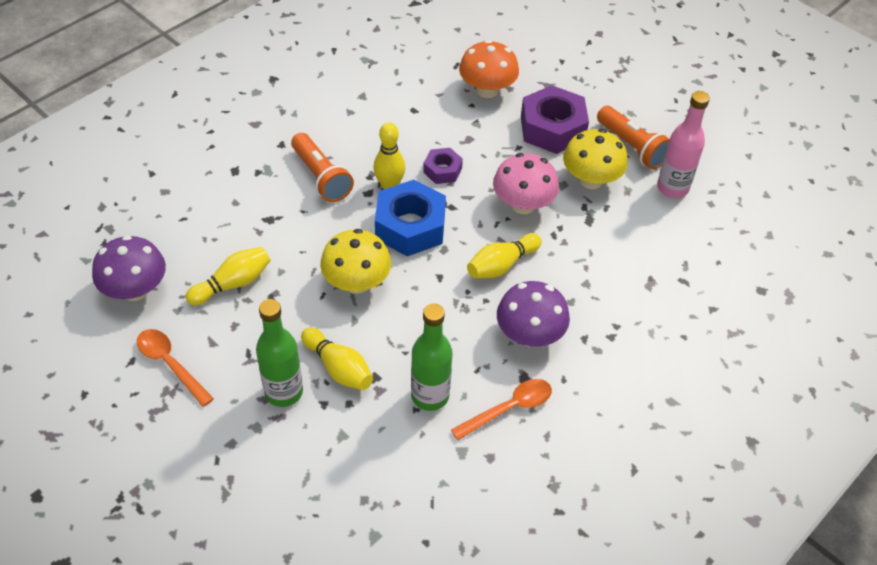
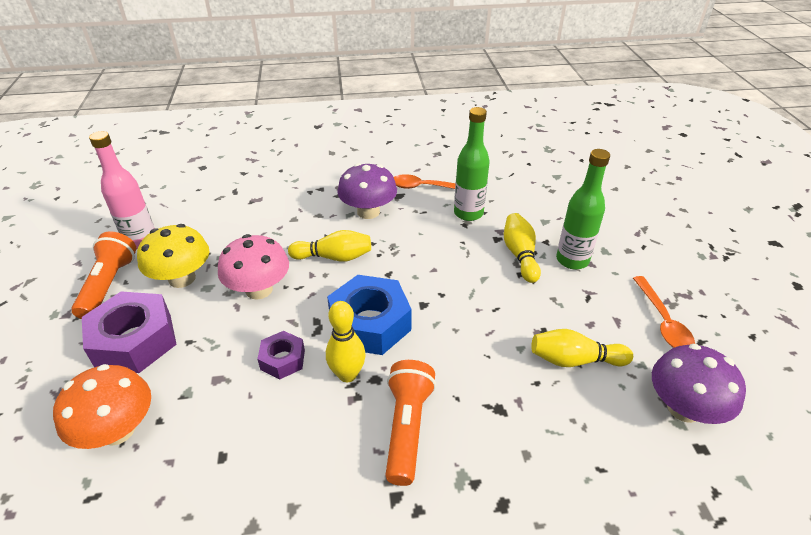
camera: 140 degrees left, 10 degrees down
(356, 282) = (459, 303): yellow mushroom -> none

